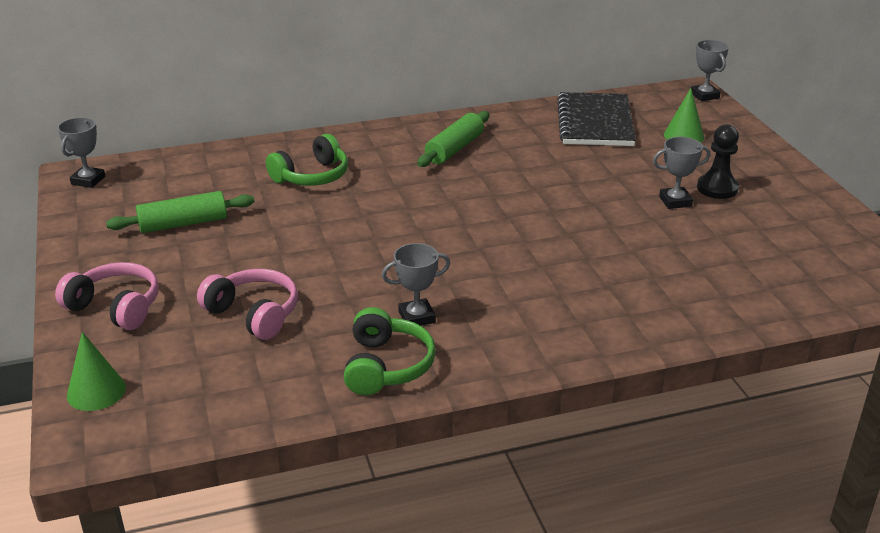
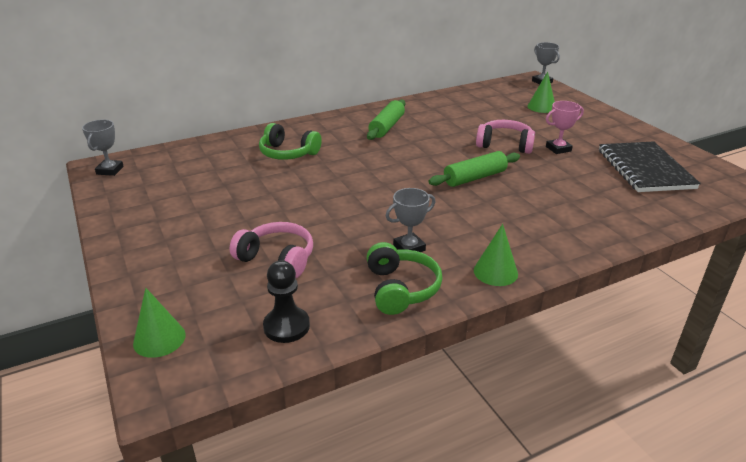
camera: 10 degrees left, 0 degrees up
(115, 307) = (158, 265): pink headphones -> pink headphones (505, 145)
(183, 224) = (197, 195): green rolling pin -> green rolling pin (475, 178)
(312, 176) = (288, 153): green headphones -> green headphones turned 75 degrees clockwise
(510, 359) = (495, 272): none -> green cone
(595, 122) = (477, 103): black notebook -> black notebook (645, 169)
(675, 201) = (558, 149): grey trophy -> pink trophy
(717, 188) = (582, 138): black pawn -> black pawn (286, 326)

